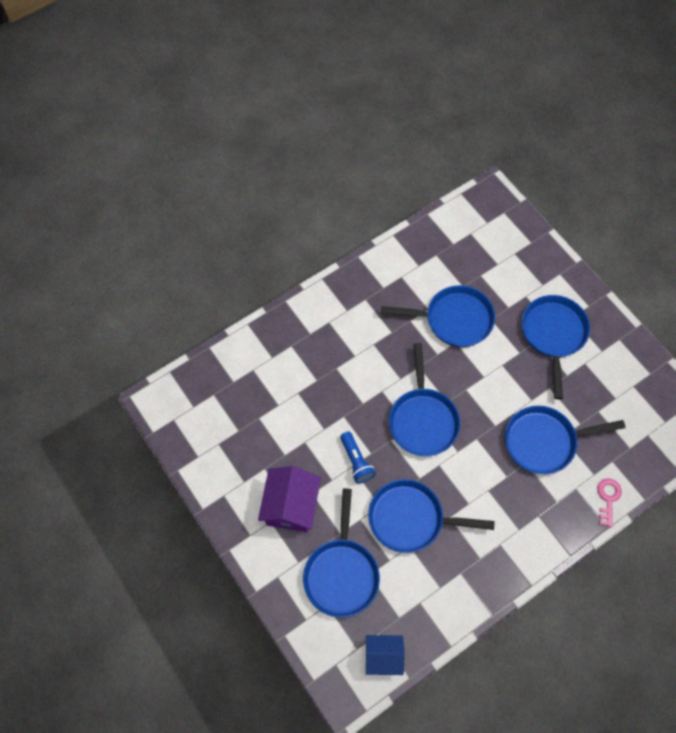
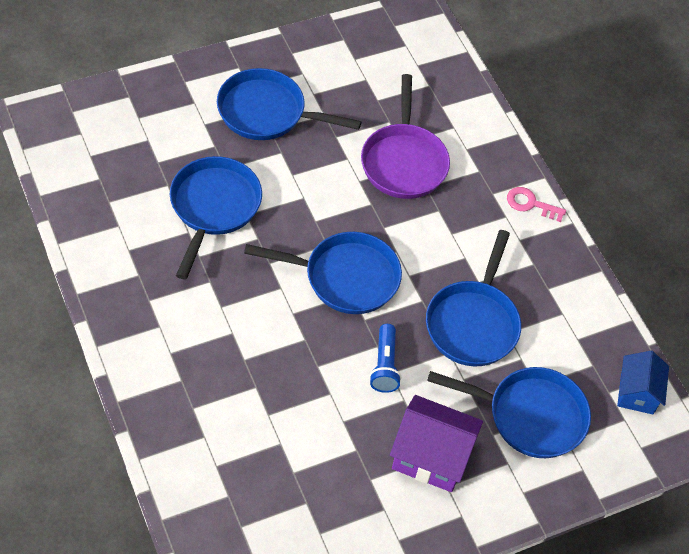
camera: 85 degrees left, 10 degrees down
(356, 461) = (384, 365): blue flashlight -> blue flashlight turned 105 degrees clockwise
(544, 441) = (404, 161): blue pan -> purple pan
(608, 498) = (485, 123): pink key -> pink key (531, 204)

